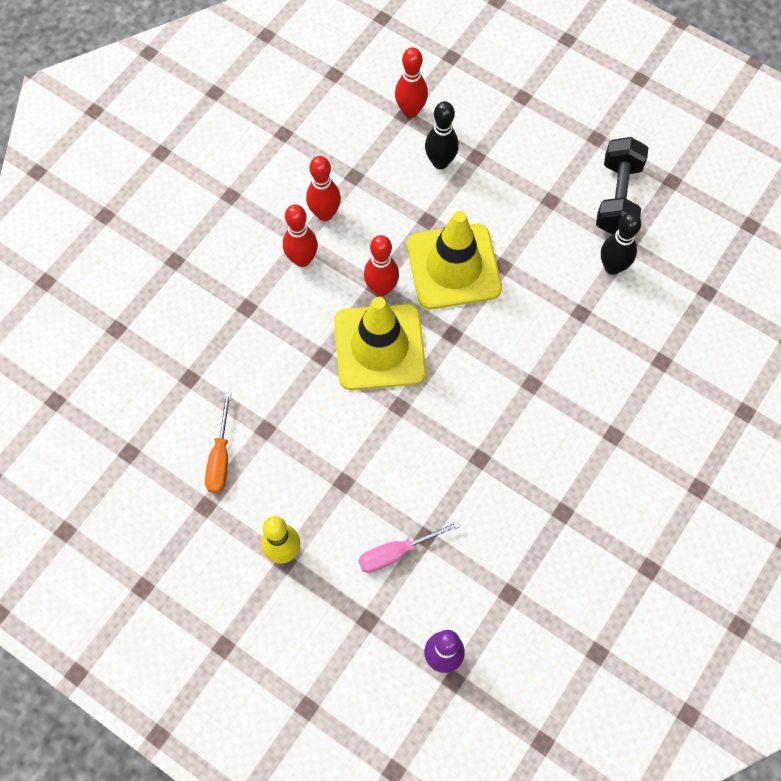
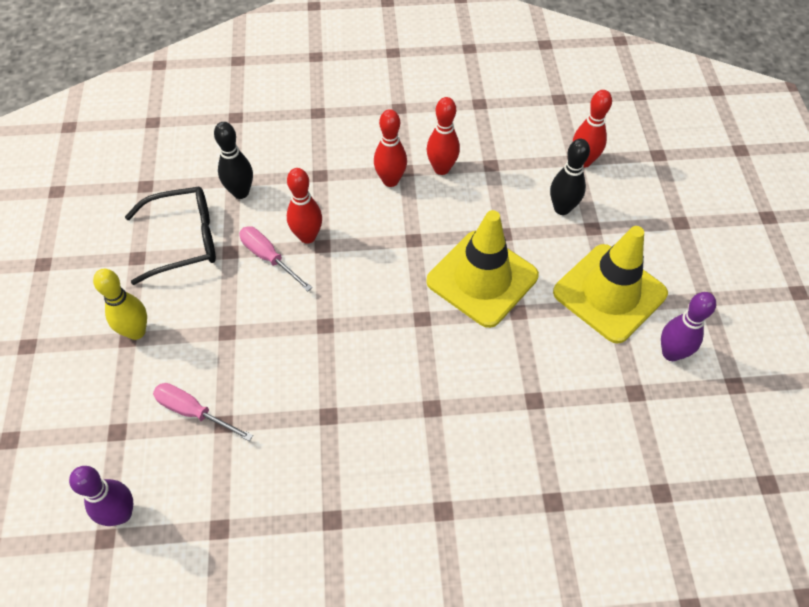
camera: 50 degrees right, 10 degrees down
(220, 457) = (184, 240): orange screwdriver -> black glasses
(298, 404) = (268, 257): none -> pink screwdriver
(379, 347) = (364, 277): yellow traffic cone -> yellow traffic cone (609, 293)
(381, 288) = (415, 244): red bowling pin -> red bowling pin (307, 236)
(612, 267) = (602, 395): black bowling pin -> black bowling pin (241, 192)
(617, 197) = (671, 353): black dumbbell -> purple bowling pin

